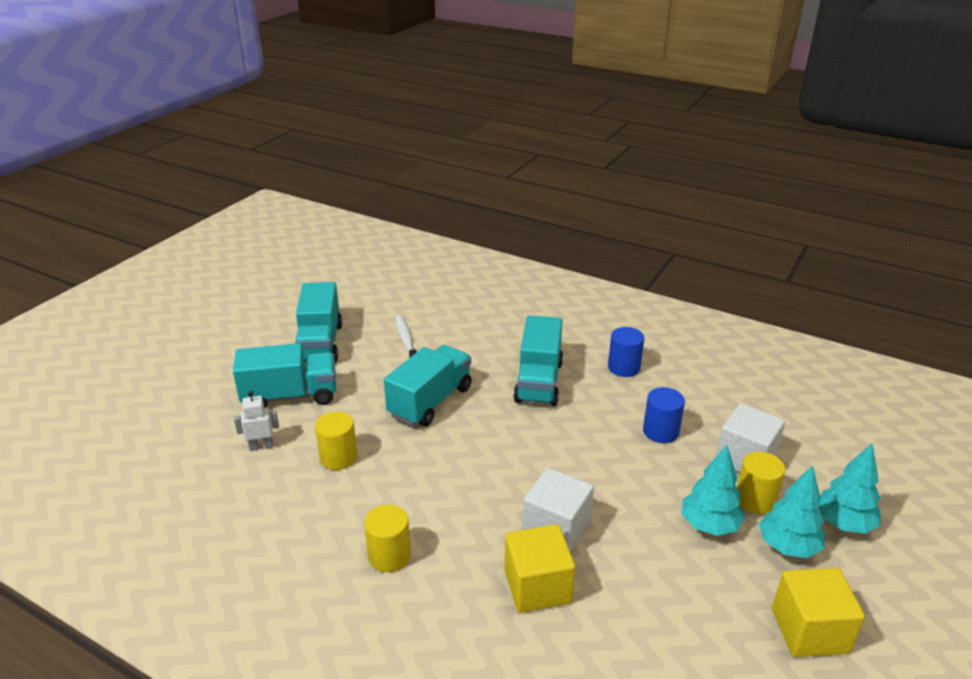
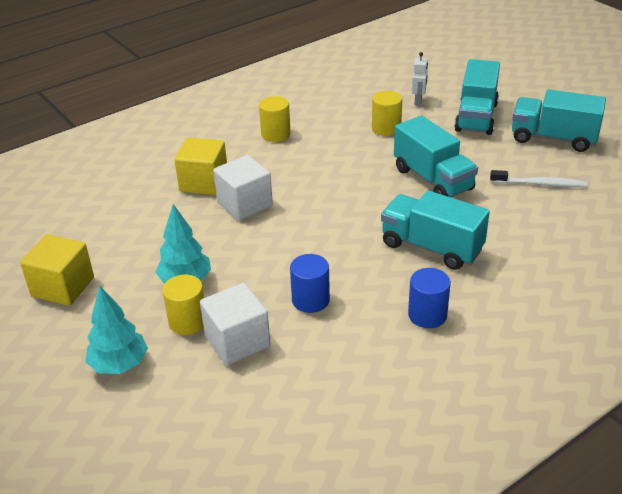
camera: 115 degrees right, 5 degrees up
(787, 546) = (130, 315): turquoise tree -> none

